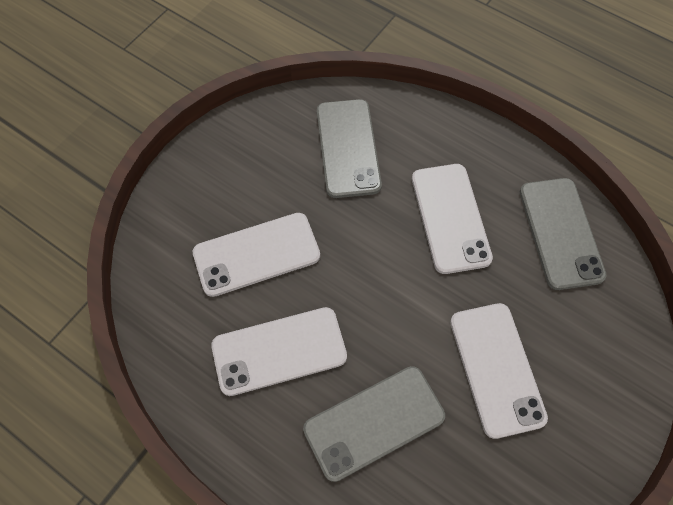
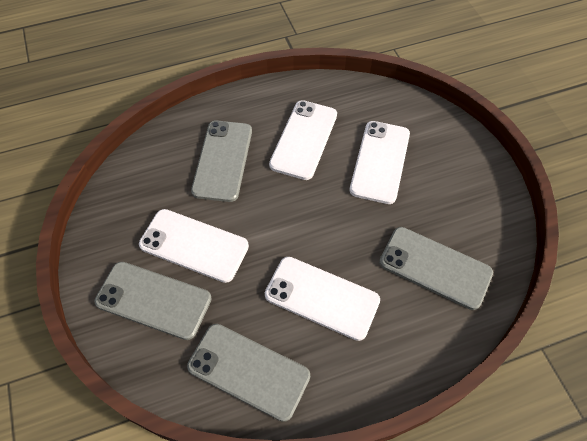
camera: 125 degrees right, 5 degrees down
(579, 361) = (153, 300): none -> grey phone

